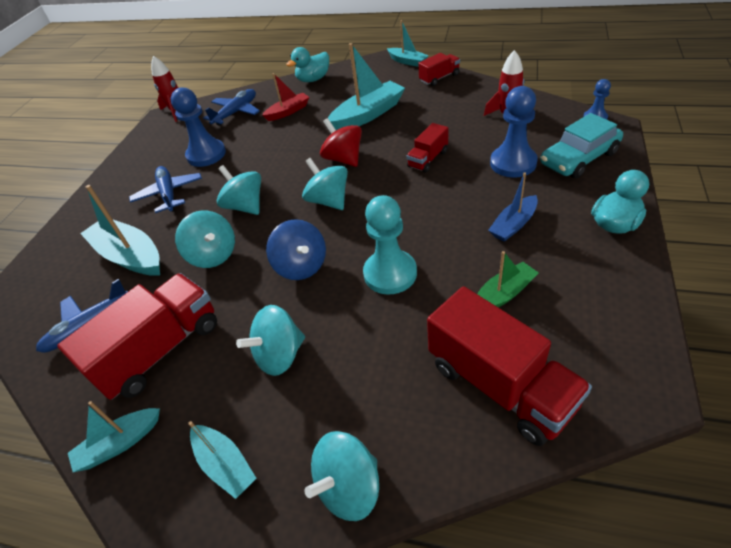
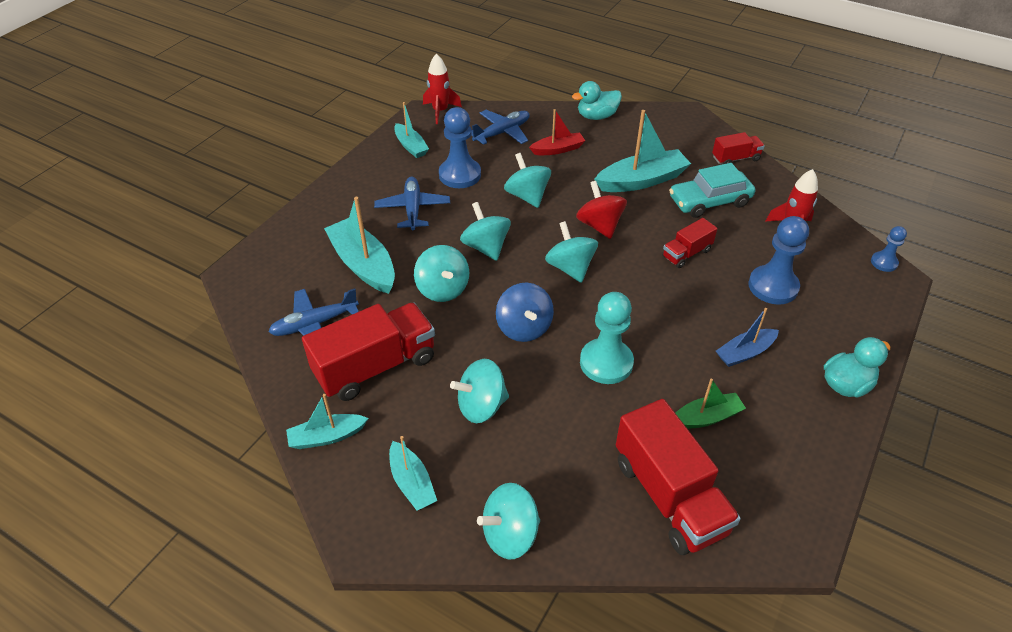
camera: 10 degrees right, 0 degrees up
(272, 154) = (527, 196): none -> turquoise spinning top
(407, 61) = (708, 125): turquoise boat -> turquoise boat (411, 146)
(579, 158) = (844, 303): turquoise car -> turquoise car (709, 201)

